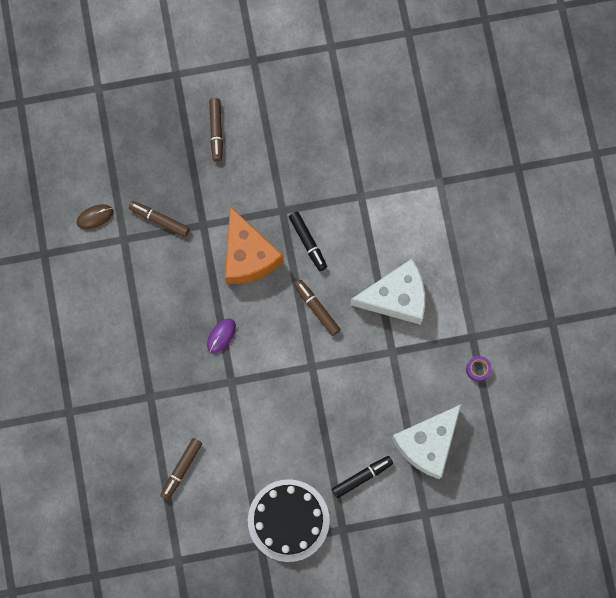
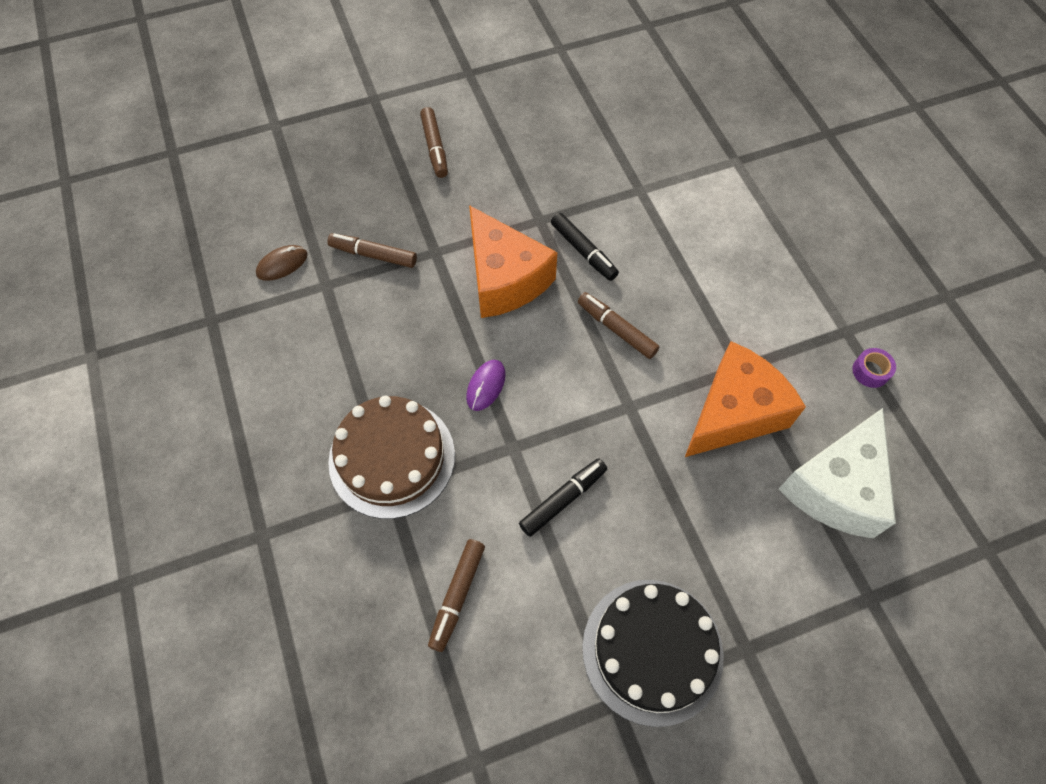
camera: 10 degrees left, 15 degrees down
(153, 375) = (392, 458): none -> brown cake
(362, 477) = (751, 556): black marker -> black marker (563, 499)
(378, 383) = (734, 413): none -> orange cheese
(396, 298) = (724, 299): white cheese -> none

